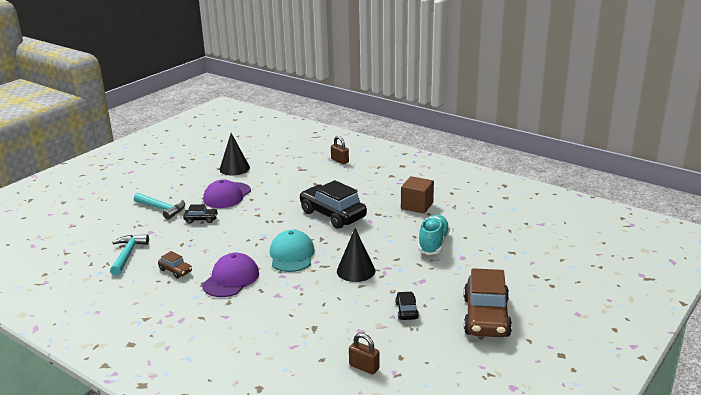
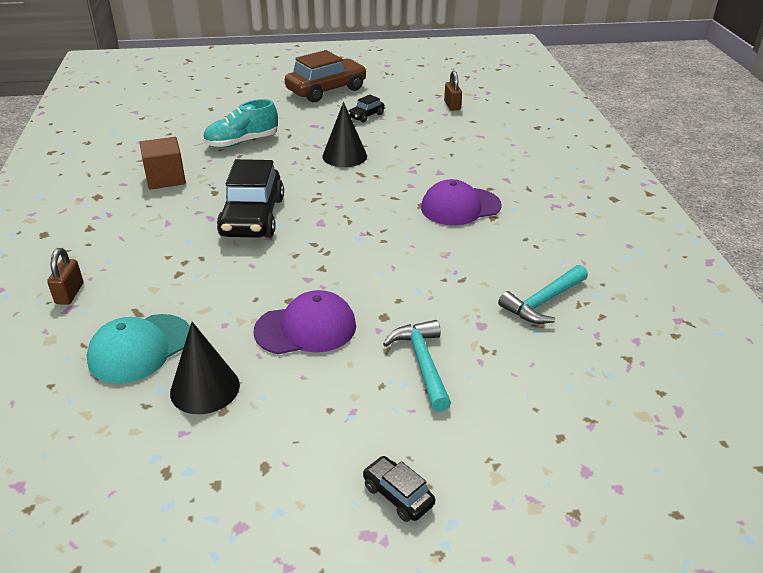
camera: 135 degrees left, 10 degrees up
(175, 271) = (505, 246): brown car -> none
(201, 219) = (395, 304): black car -> black car (397, 495)
(291, 255) = (370, 198): turquoise cap -> turquoise cap (140, 348)

